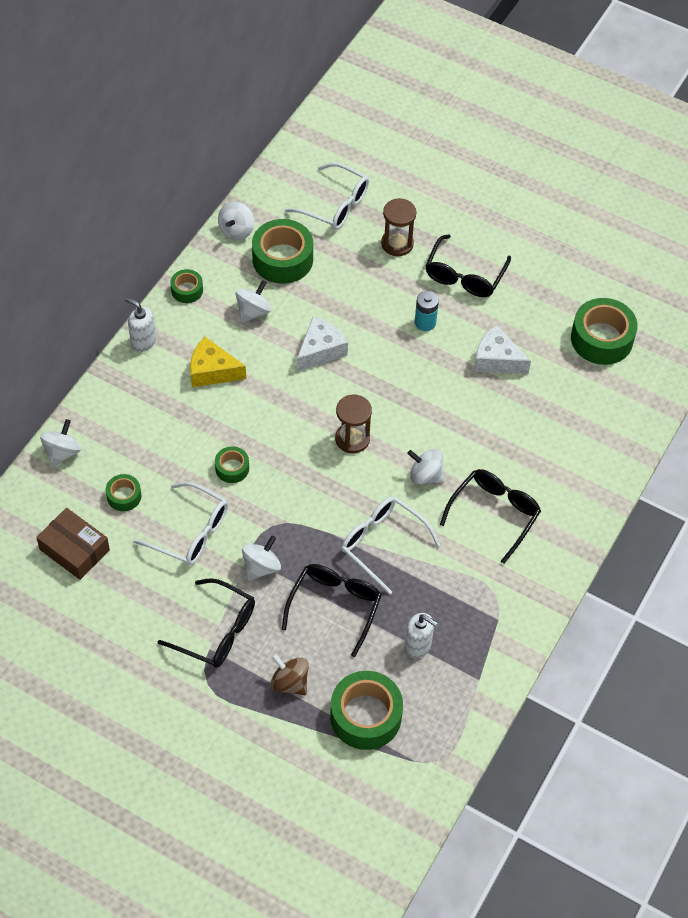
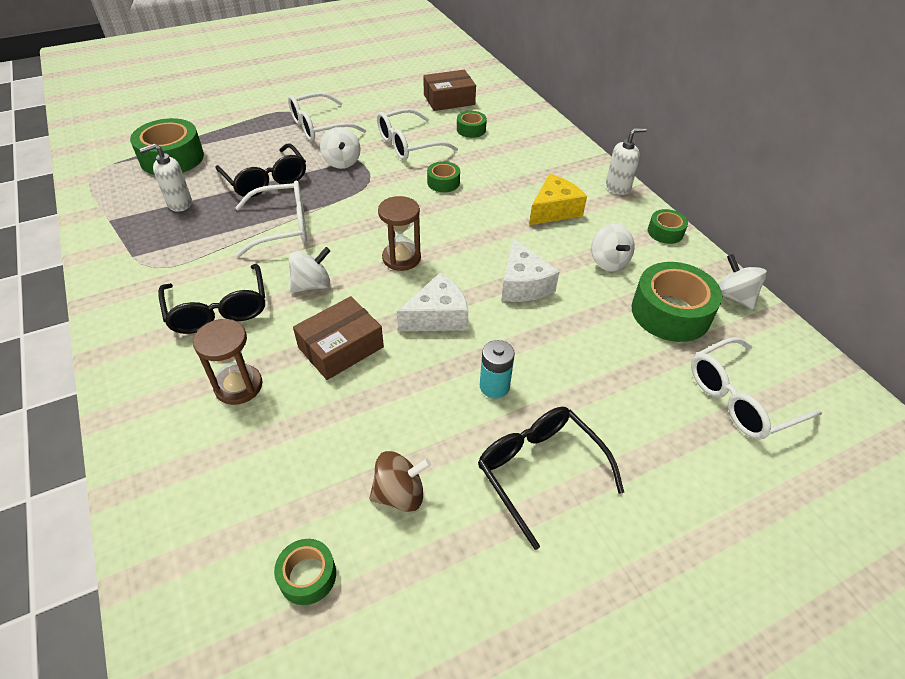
camera: 125 degrees right, 10 degrees down
(62, 452) = (536, 119): white spinning top -> none
(217, 631) = (319, 127): black glasses -> white glasses
(289, 682) = (242, 139): brown spinning top -> brown spinning top (400, 494)
(397, 244) = (639, 427): brown hourglass -> brown hourglass (238, 386)
(463, 419) = (341, 347): none -> brown box
(496, 360) = (385, 424): white cheese -> white cheese (437, 316)
(601, 339) = (307, 576): green tape -> green tape, size x0.52

